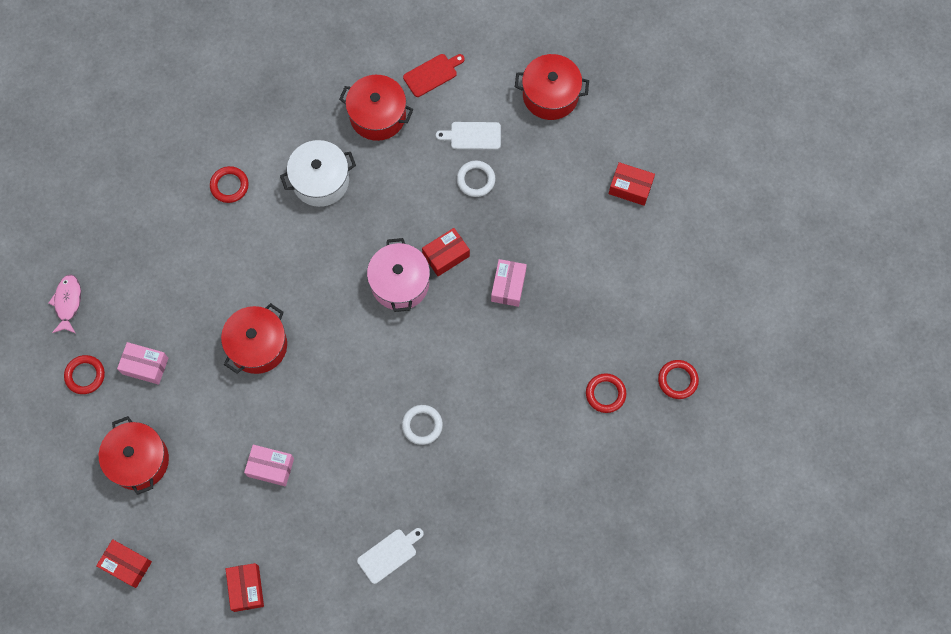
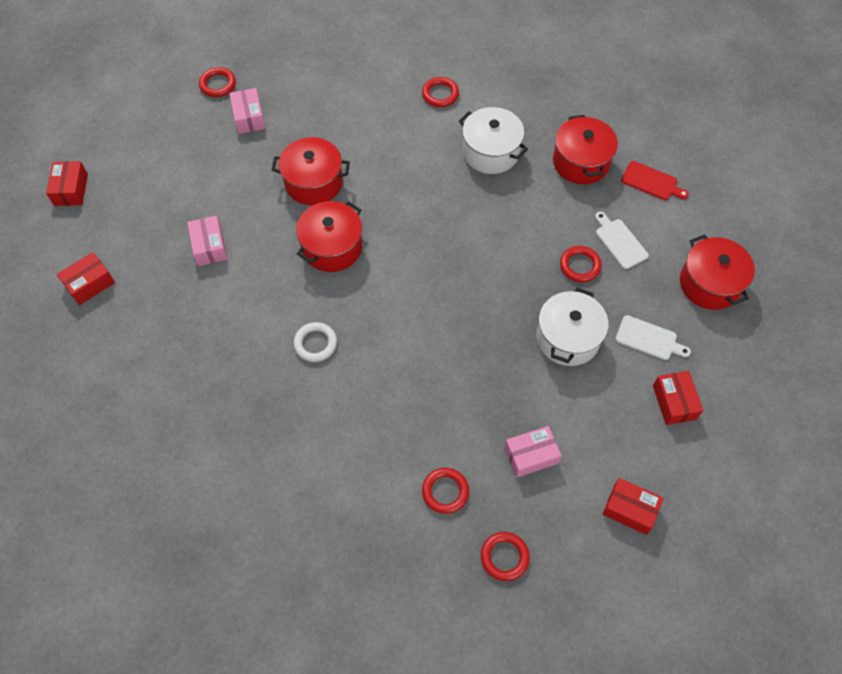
camera: 60 degrees right, 10 degrees down
(68, 302) = (271, 45): pink fish -> none
(139, 460) = (165, 153): red pot -> red pot (332, 247)
(389, 554) = (176, 380): white cutting board -> white cutting board (649, 339)
(400, 283) = (439, 257): pink pot -> none
(446, 255) = (490, 279): red box -> red box (630, 509)
(476, 180) = (580, 266): white ring -> red ring
(508, 286) = (497, 346): pink box -> pink box (531, 455)
(533, 229) = (568, 338): none -> white pot

